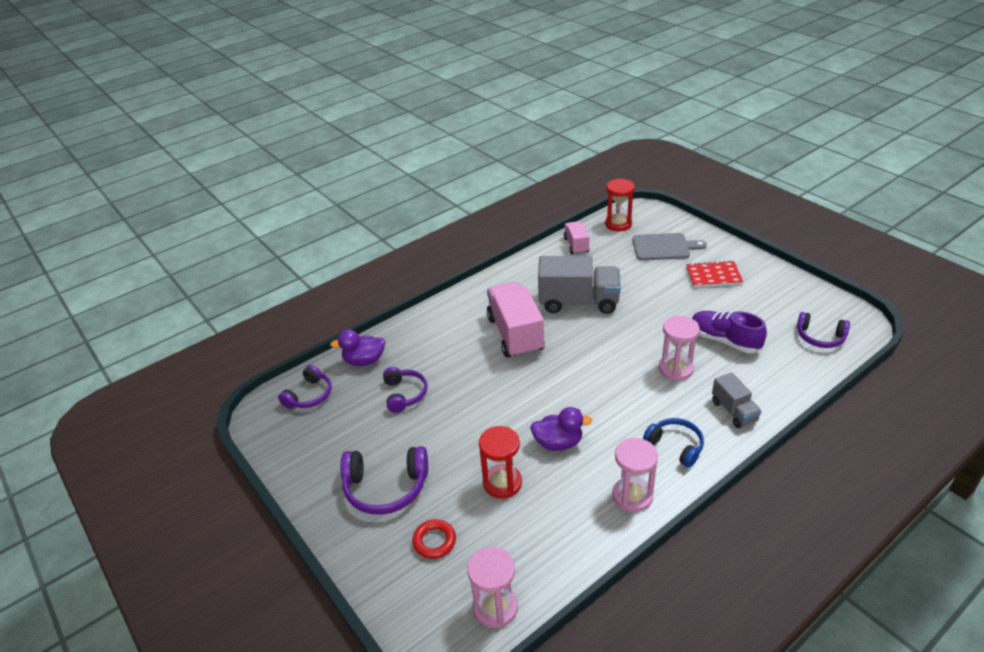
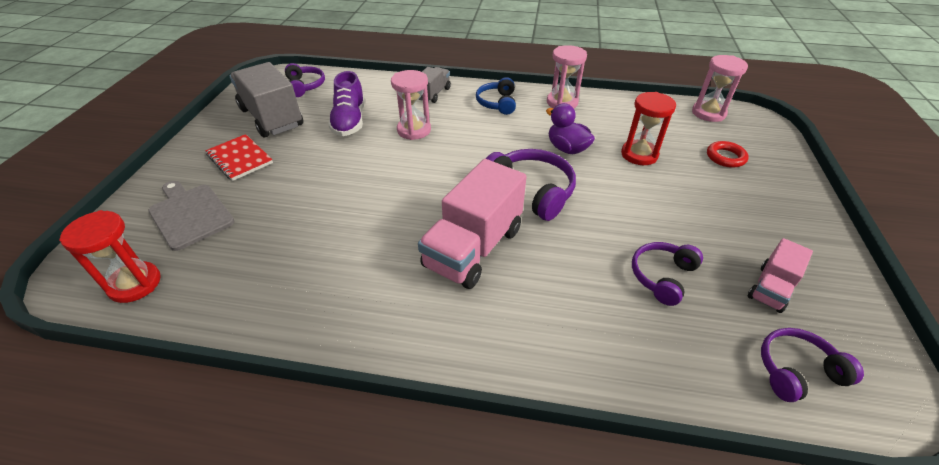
camera: 135 degrees left, 5 degrees up
(364, 361) = (683, 363): purple duck -> none
(386, 487) = (745, 209): purple headphones -> purple headphones (531, 191)
(576, 245) = (225, 300): pink truck -> pink truck (771, 288)
(578, 302) = (366, 229): grey truck -> grey truck (271, 118)

